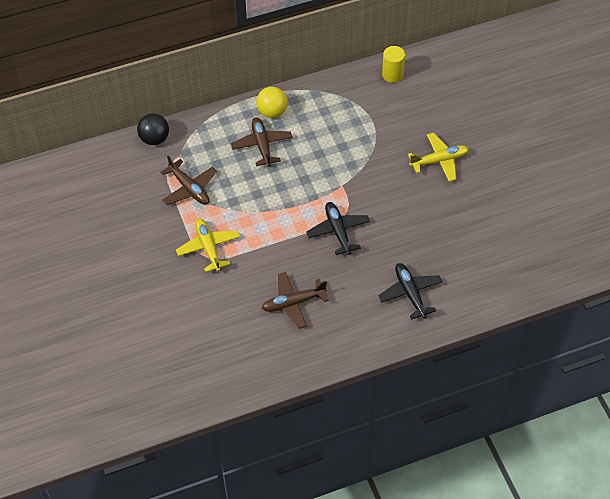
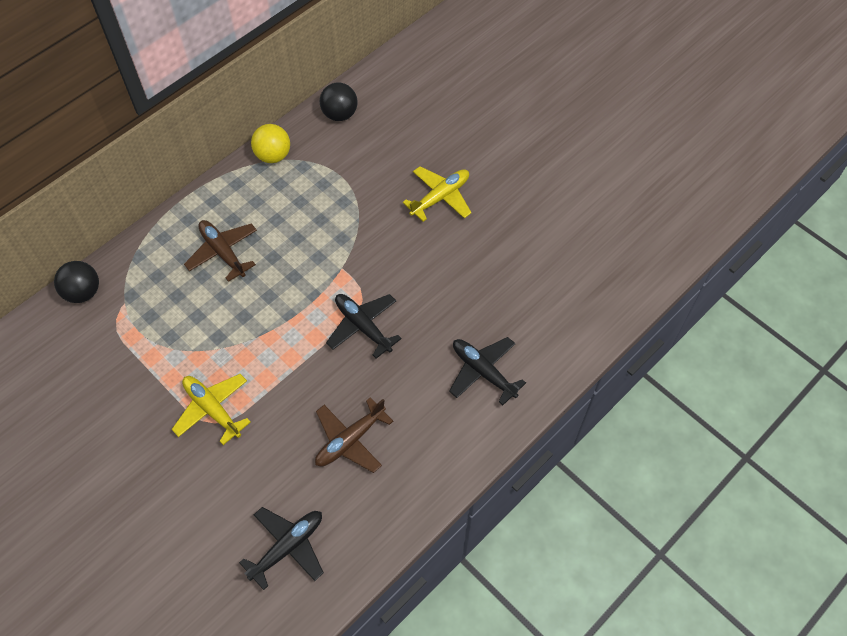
camera: 25 degrees left, 5 degrees up
(189, 188) = (155, 340): brown plane -> none
(220, 354) = (287, 547): none -> black plane
(272, 112) = (217, 207): yellow ball -> yellow ball (273, 155)
(392, 74) = (340, 114): yellow cylinder -> black ball

